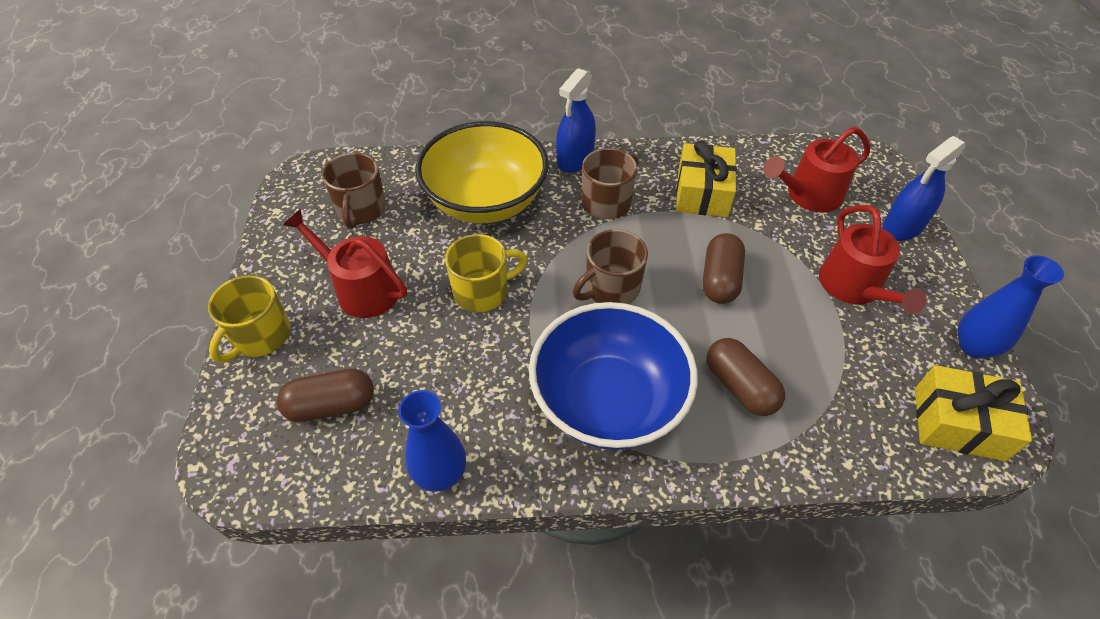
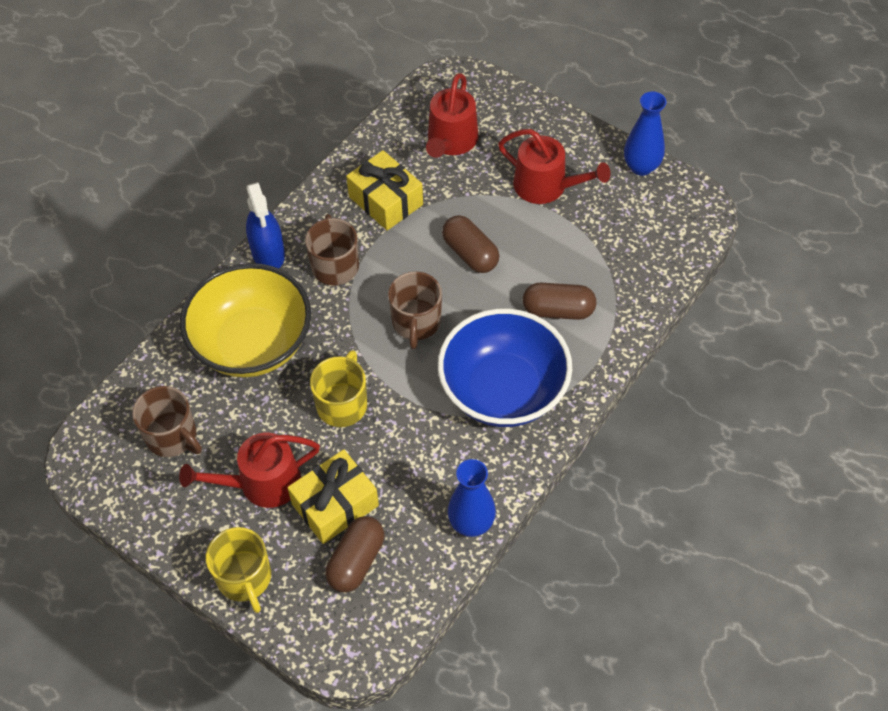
camera: 50 degrees left, 5 degrees up
(902, 227) = (528, 116): blue spray bottle -> none
(958, 423) = (677, 222): yellow gift -> yellow gift (335, 504)

